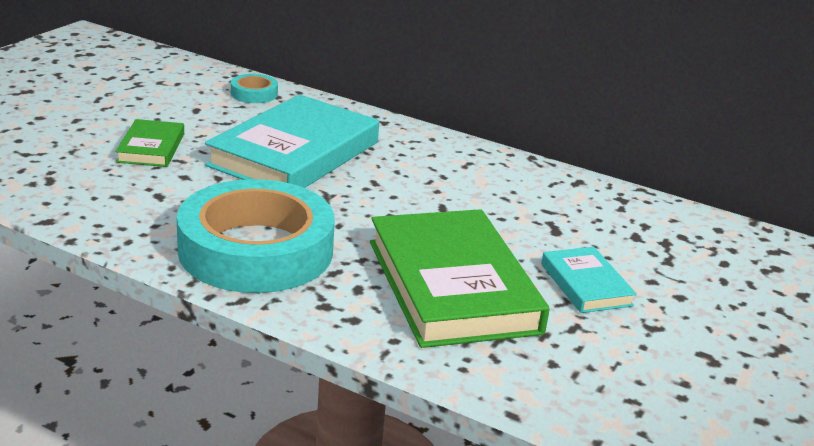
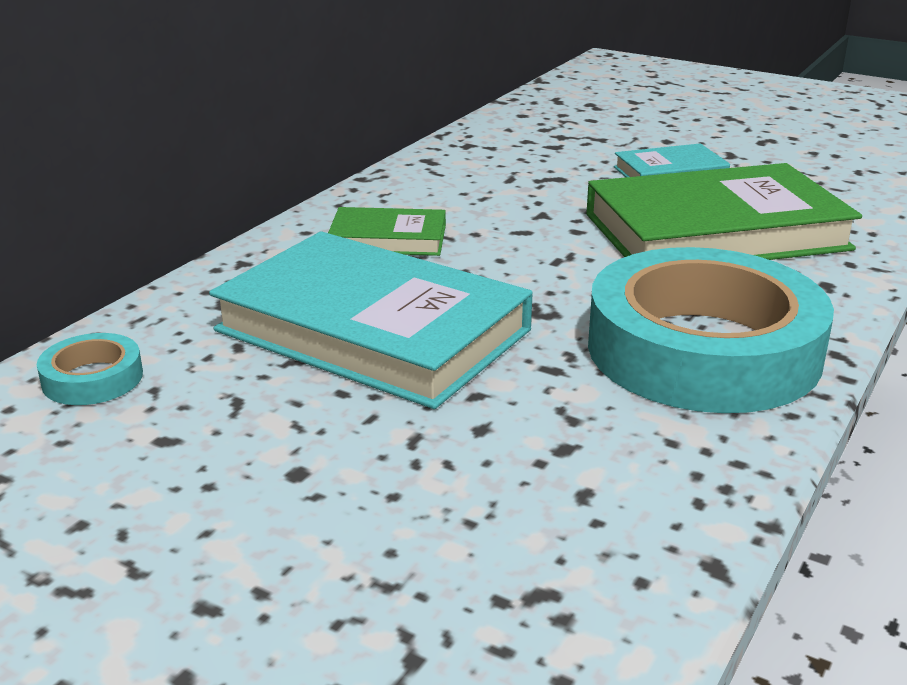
camera: 85 degrees left, 0 degrees up
(151, 148) = (363, 477): green book -> green book (388, 239)

